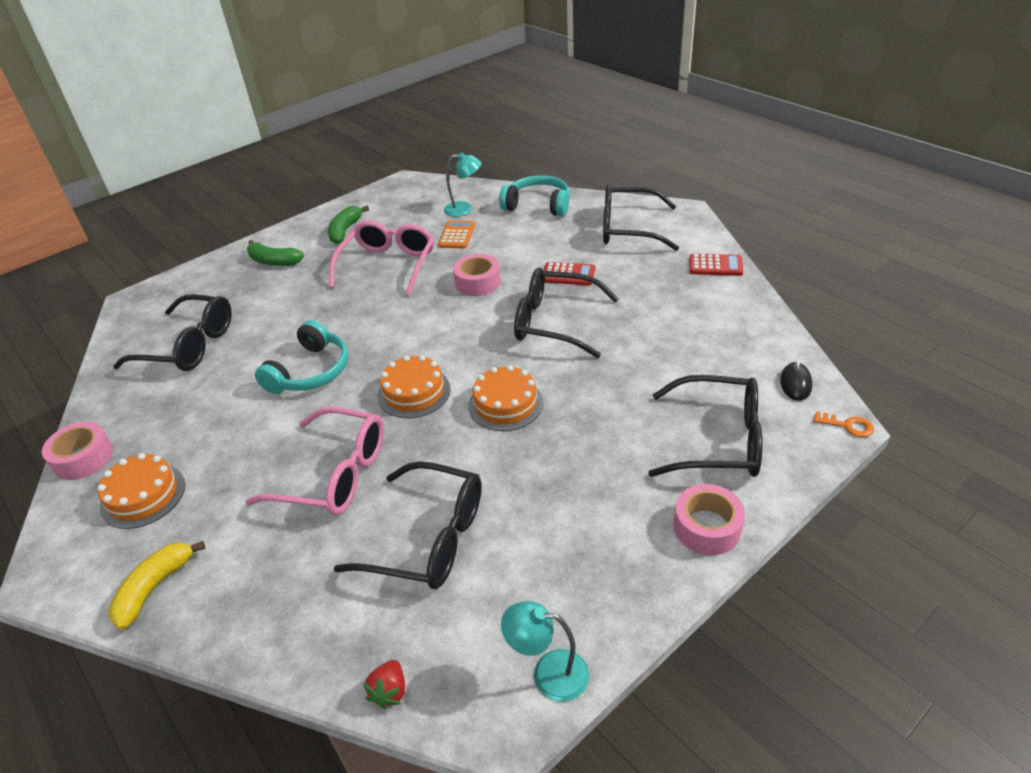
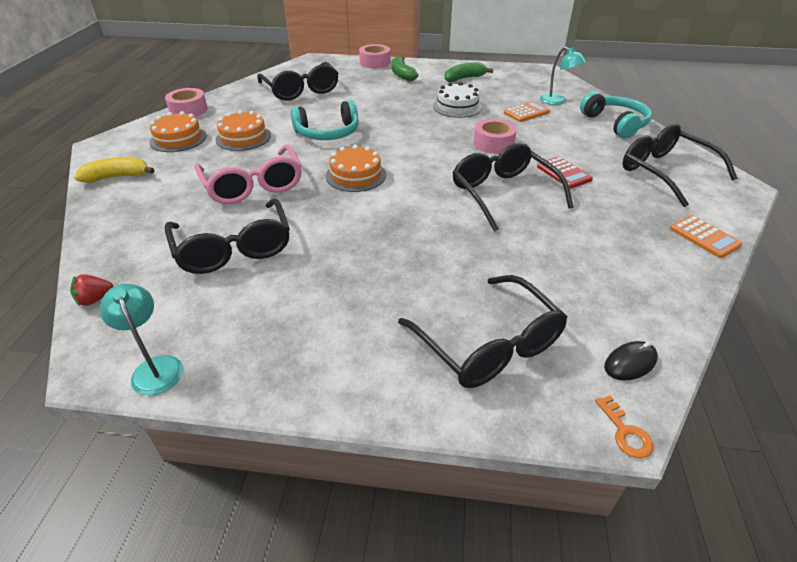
camera: 45 degrees right, 0 degrees up
(388, 265) = (457, 106): pink glasses -> white cake
(505, 404) = (391, 215): orange cake -> orange cake (243, 137)
(707, 527) = (378, 387): pink tape -> pink tape (375, 62)
(715, 266) = (704, 237): red calculator -> orange calculator

